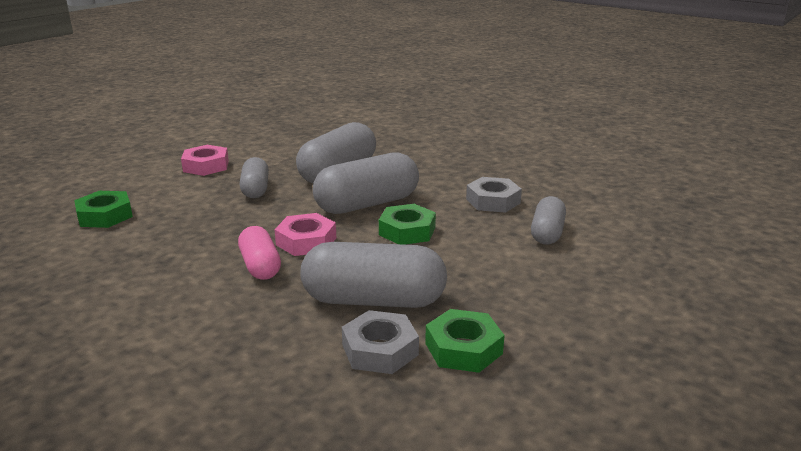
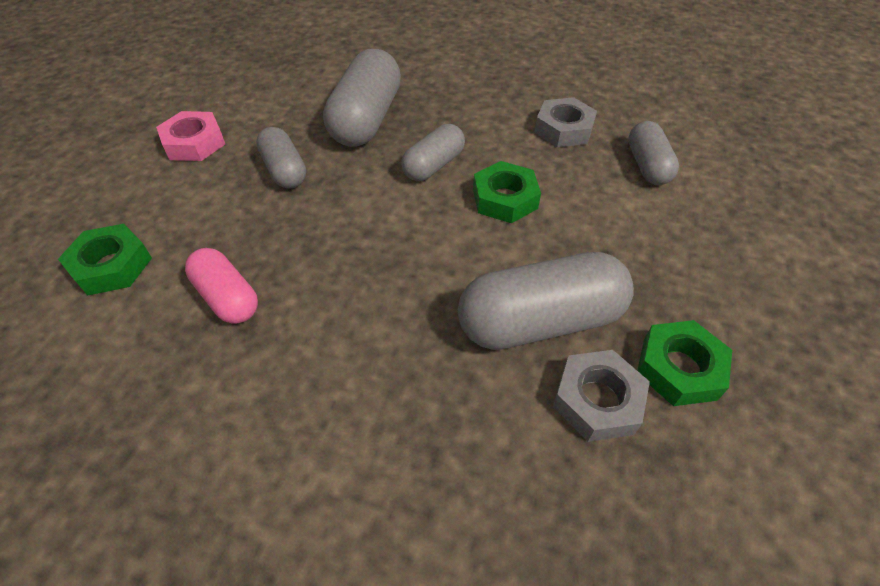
camera: 20 degrees left, 25 degrees up
(260, 266) = (374, 302): pink capsule -> pink capsule (227, 297)
(306, 241) = (402, 245): pink nut -> none
(367, 204) = (434, 165): grey capsule -> grey capsule, size x0.59

